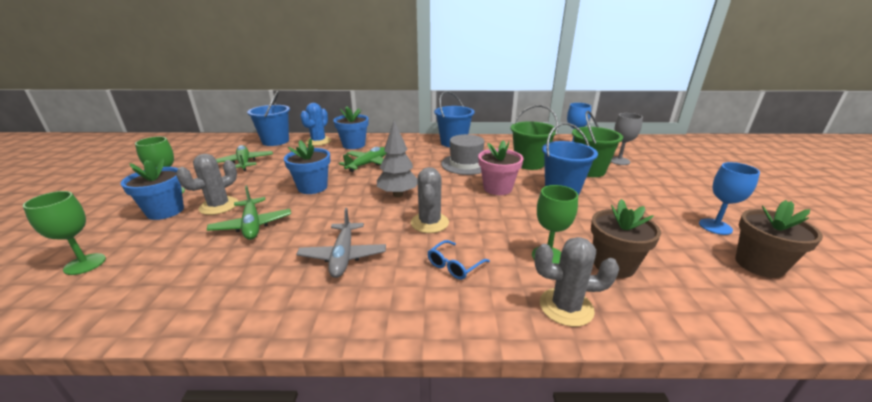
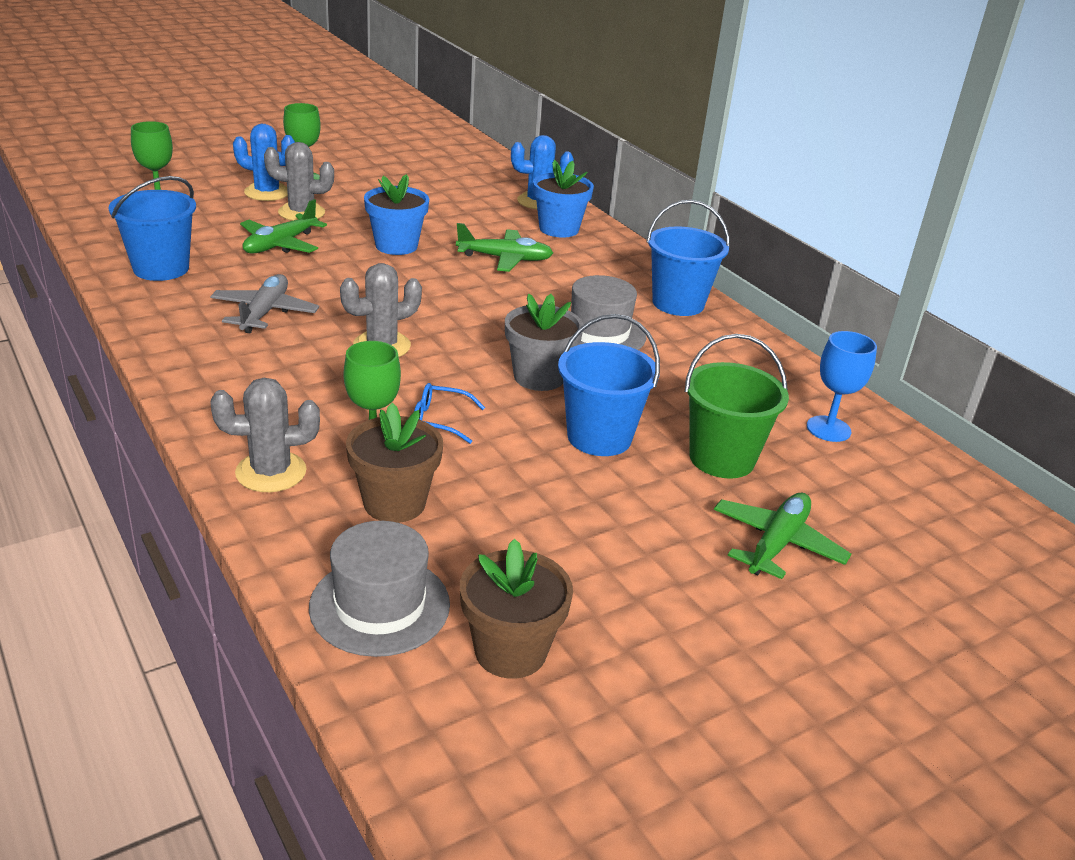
camera: 55 degrees right, 5 degrees up
(165, 211) = (267, 192): blue flower pot -> blue cactus
(244, 163) = (415, 183): green plane -> green plane (777, 544)
(275, 141) = (501, 175): blue bucket -> blue bucket (161, 268)
(343, 256) = (264, 313): grey plane -> grey plane turned 135 degrees clockwise
(398, 194) = (436, 305): grey tree -> none
(454, 265) = (299, 384): blue glasses -> blue glasses (439, 420)
(497, 188) = (539, 377): pink flower pot -> grey flower pot
(529, 163) = (675, 391): green bucket -> none
(566, 307) = (271, 472): grey cactus -> grey cactus turned 75 degrees counterclockwise
(619, 161) = (822, 492): grey goblet -> none
(715, 226) = (615, 611): blue goblet -> none
(726, 299) = (380, 605): none -> grey hat

